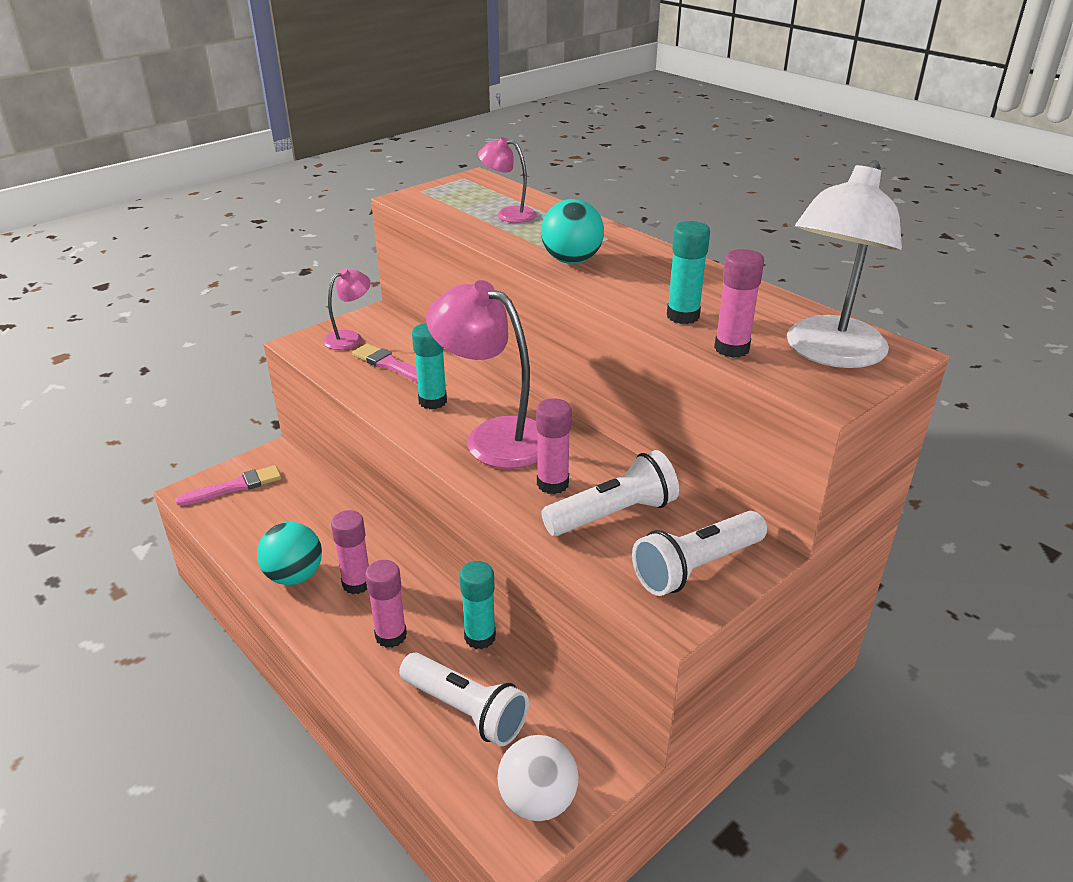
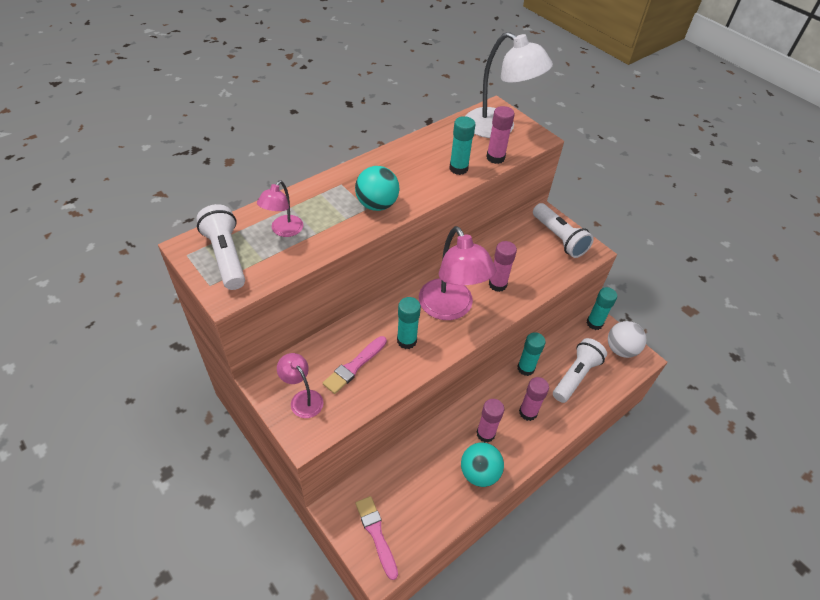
camera: 90 degrees left, 15 degrees up
(494, 437) = (450, 308): pink lamp -> pink lamp turned 60 degrees counterclockwise
(603, 758) = (594, 323): none -> turquoise glue stick
(613, 514) = (522, 262): white flashlight -> white flashlight (226, 256)

